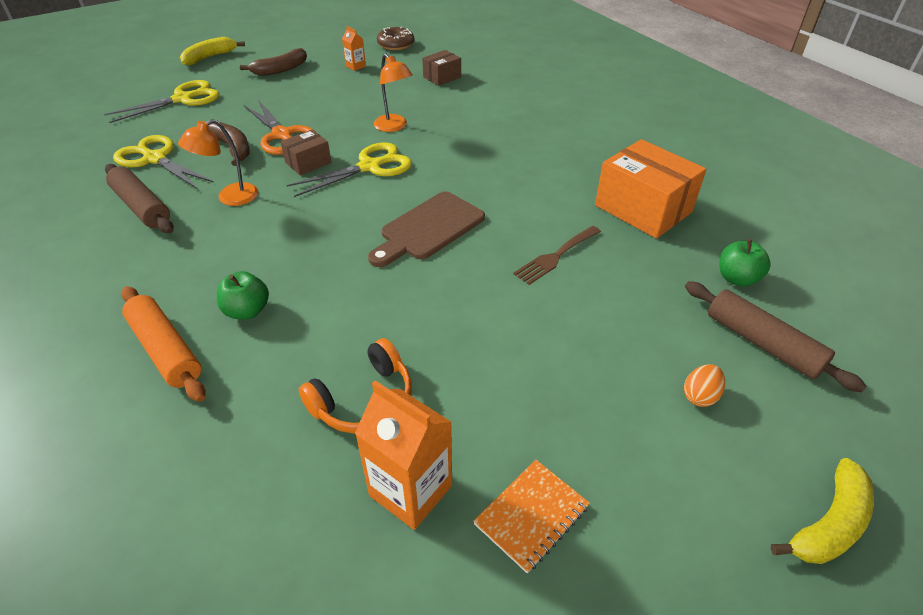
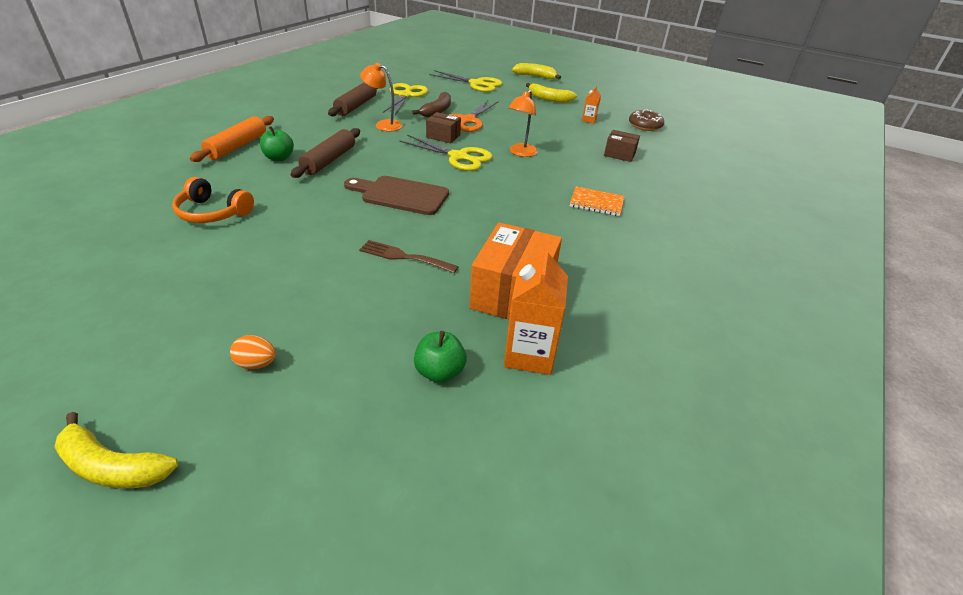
camera: 60 degrees right, 5 degrees down
(280, 70) = (548, 99): brown banana -> yellow banana
(411, 490) = (139, 245): orange carton -> orange carton (529, 354)
(531, 515) = (120, 296): orange notebook -> orange notebook (596, 203)
(762, 343) = (344, 400): brown rolling pin -> brown rolling pin (329, 160)

